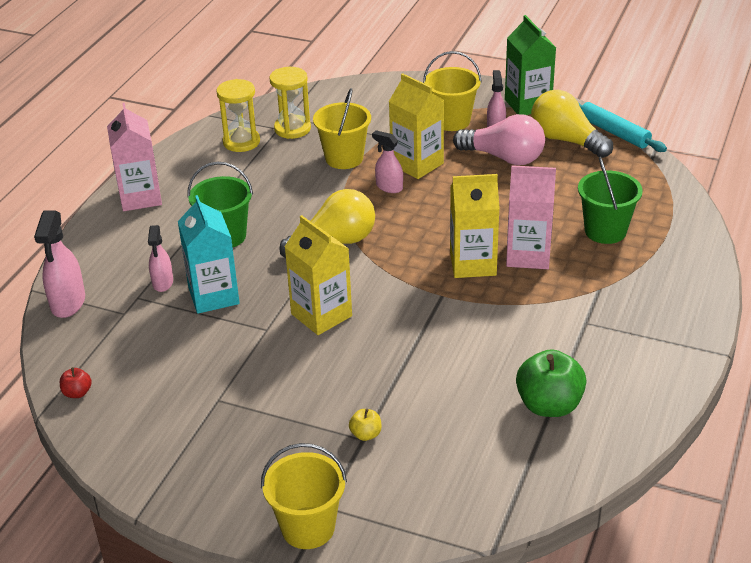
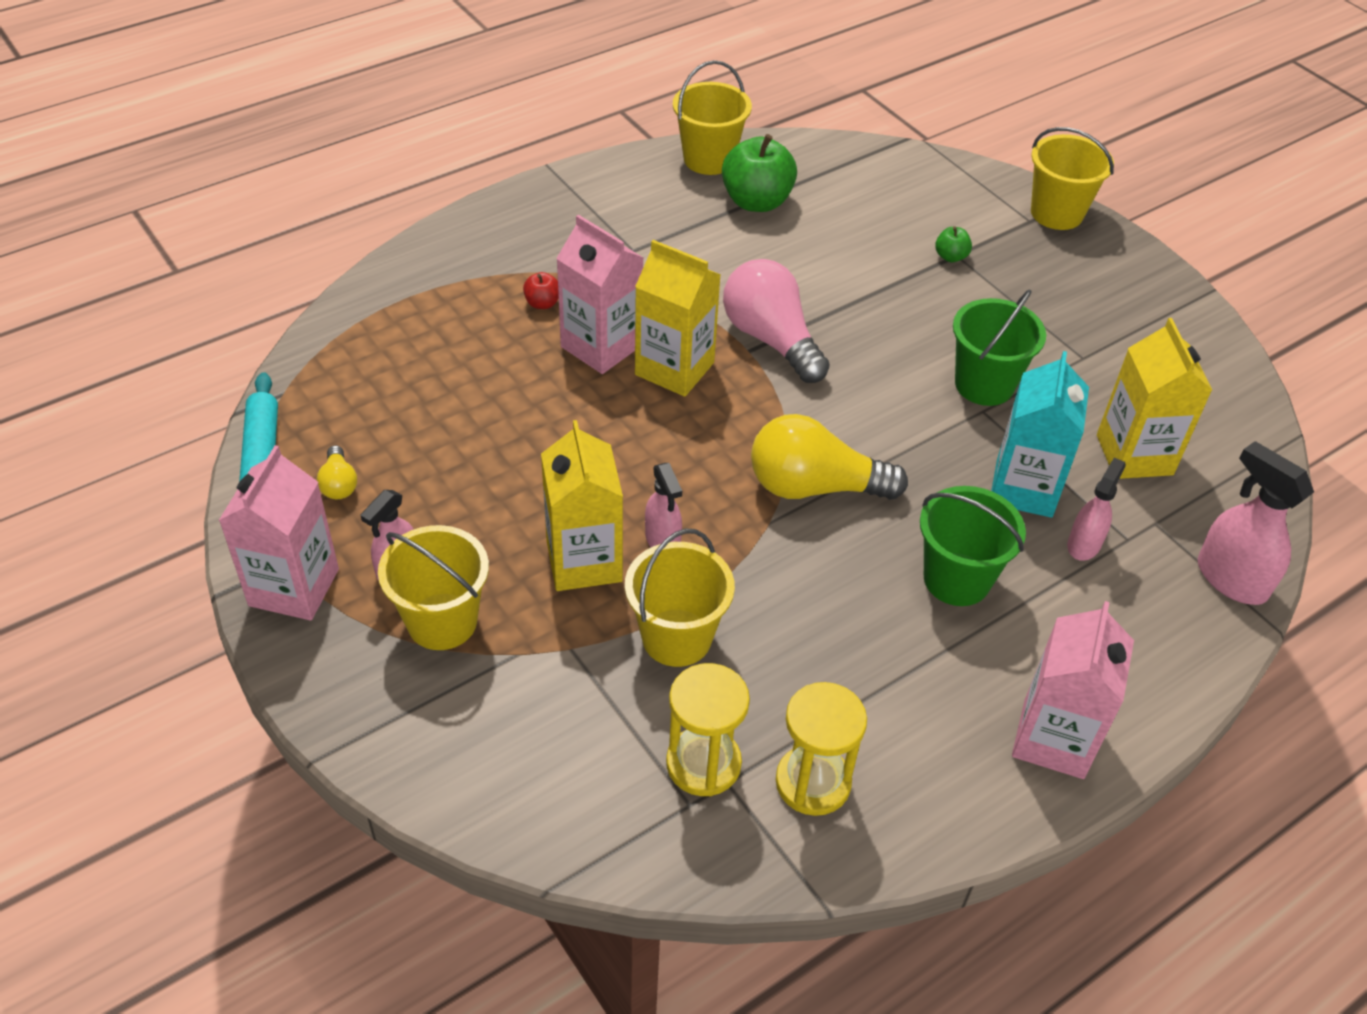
camera: 150 degrees left, 10 degrees up
(68, 303) = (1230, 579): pink spray bottle -> pink spray bottle turned 75 degrees counterclockwise
(77, 393) = (1246, 441): red apple -> red apple (542, 303)
(321, 315) = (906, 395): yellow carton -> yellow carton (1134, 455)
(366, 434) = (950, 257): yellow apple -> green apple
(504, 157) = (456, 502): pink light bulb -> pink light bulb (771, 339)
(528, 104) = (294, 587): green carton -> pink carton
(566, 140) = (339, 484): yellow light bulb -> yellow light bulb, size x0.46
(605, 231) = (480, 329): green bucket -> green bucket (984, 384)
(625, 424) = (709, 159): none -> yellow bucket

